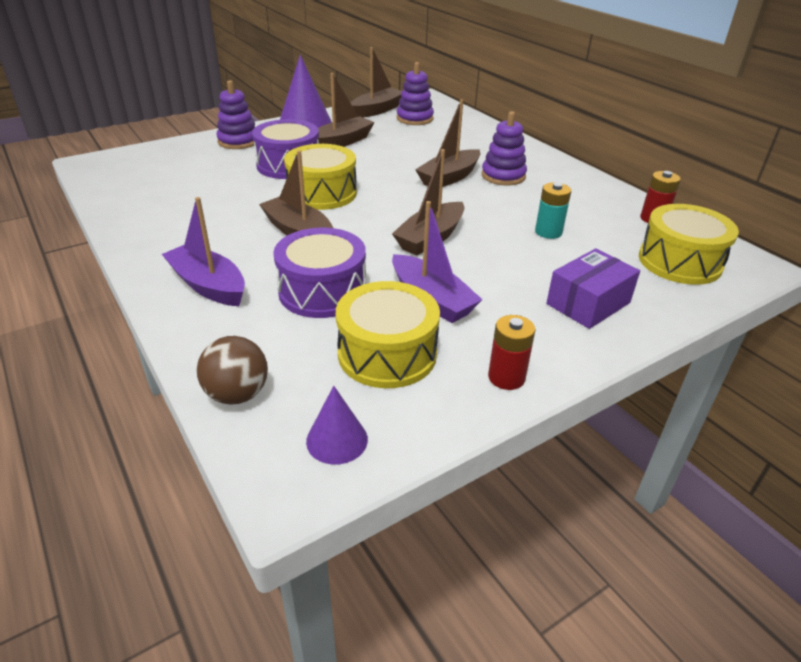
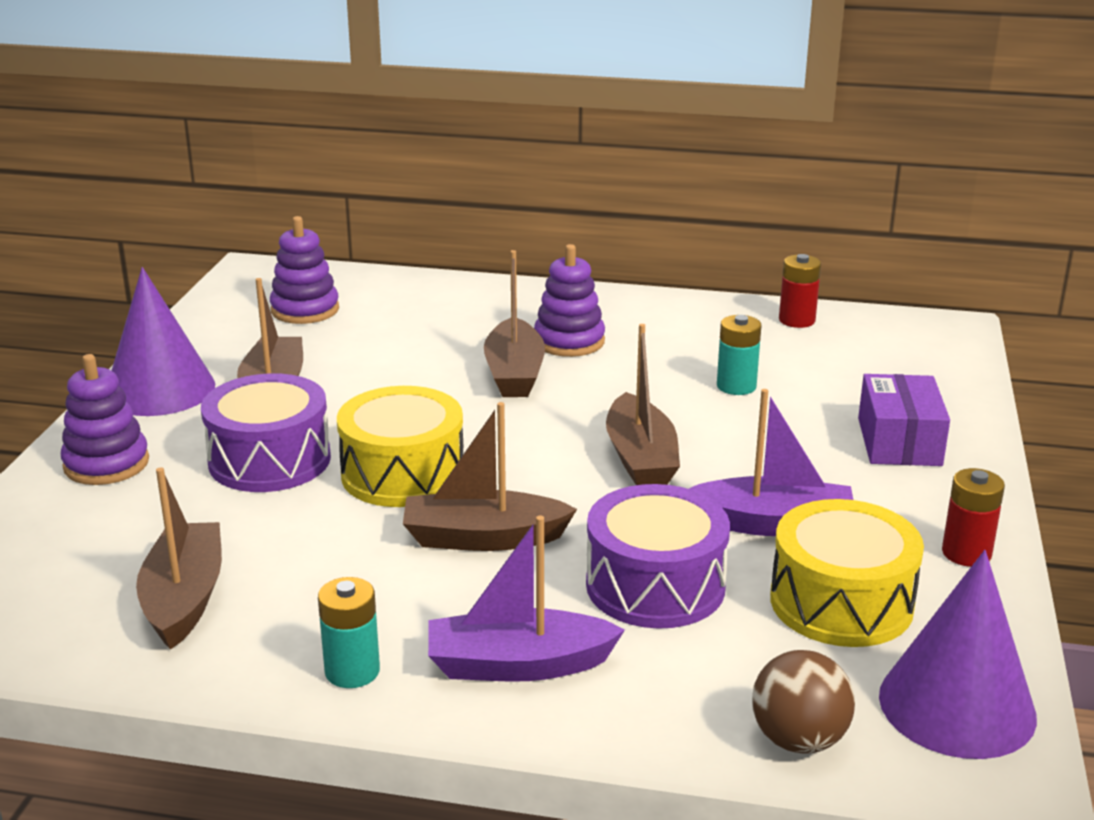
camera: 45 degrees left, 10 degrees down
(157, 251) = (352, 671): none -> turquoise battery
(337, 440) = (957, 705): purple cone -> purple cone, size x1.84
(377, 110) = (223, 319): brown boat -> brown boat (184, 598)
(679, 262) = (892, 356): yellow drum -> none

